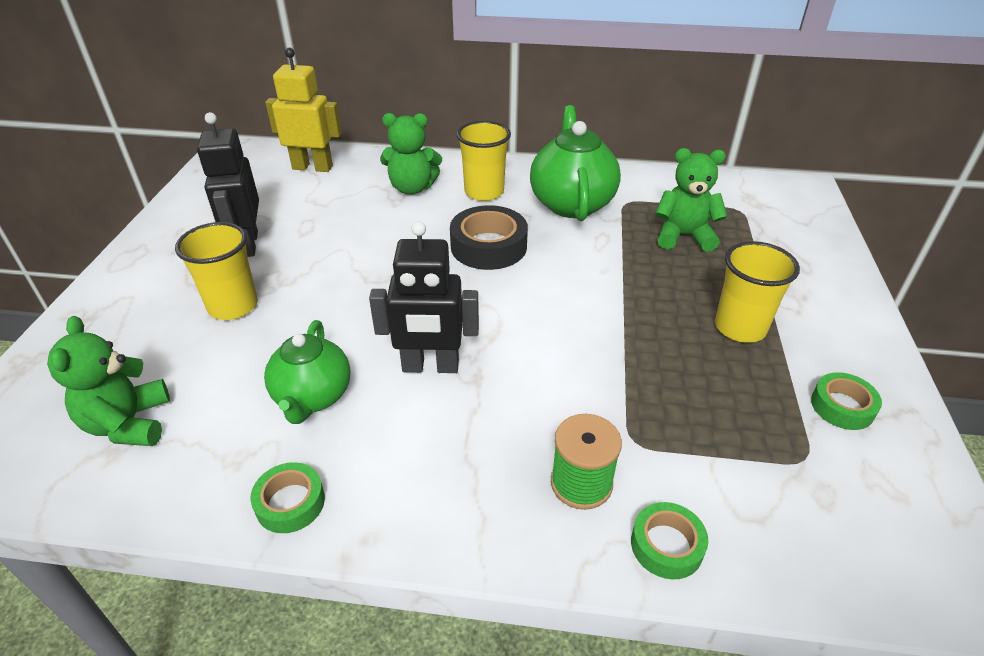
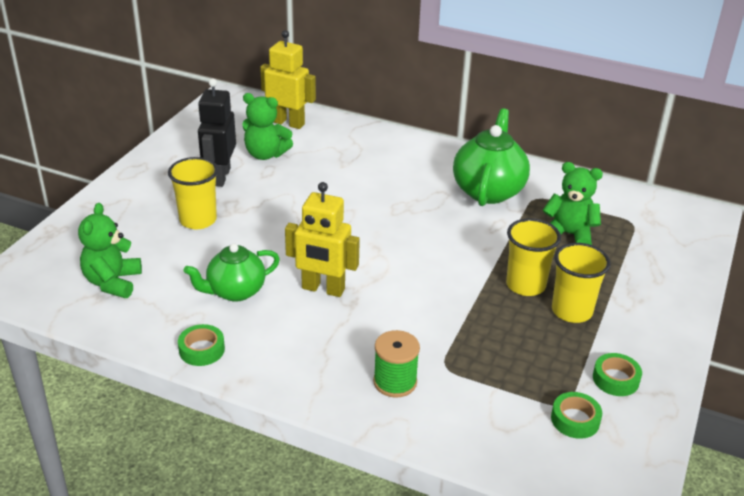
camera: 15 degrees right, 5 degrees down
(313, 397) = (235, 291): green teapot -> green teapot turned 45 degrees clockwise
(412, 188) = (362, 154): green teddy bear -> green teddy bear (265, 154)
(430, 366) = (323, 289): black robot -> yellow robot
(484, 192) = (419, 168): yellow cup -> yellow cup (525, 285)
(488, 246) = (403, 212): black tape -> none
(666, 545) = (433, 428): green tape -> green tape (575, 420)

